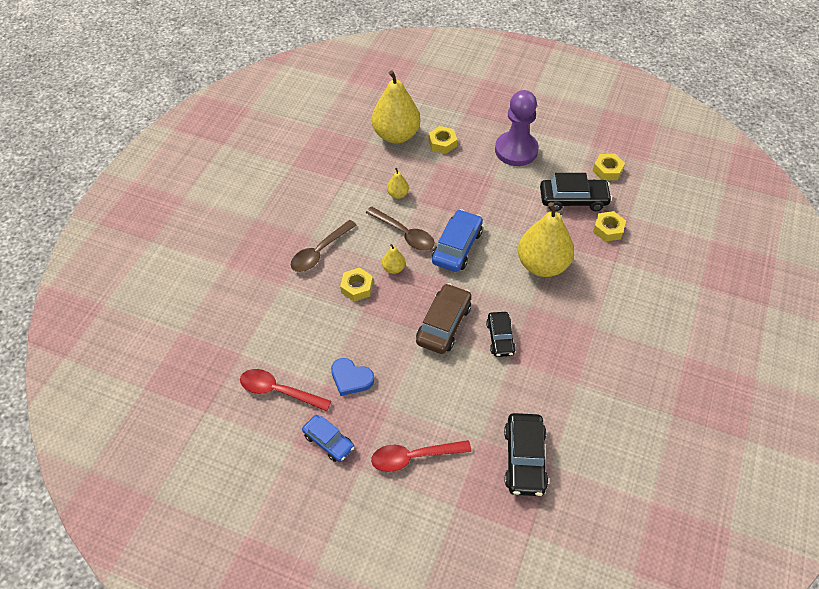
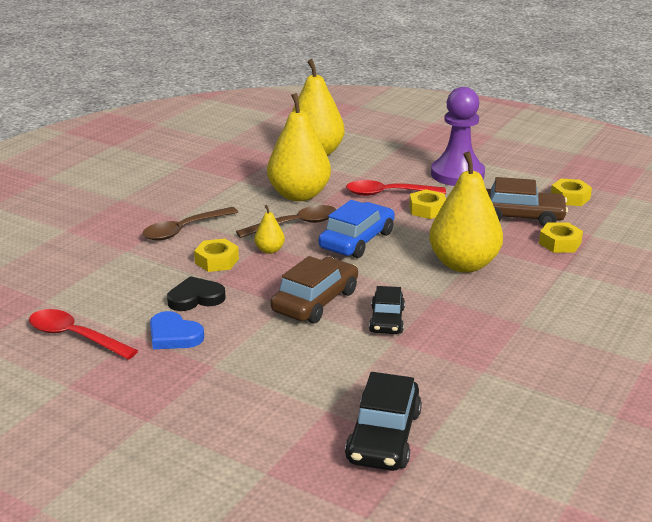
camera: 10 degrees right, 25 degrees down
(328, 441) = (117, 388): blue car -> none
(354, 334) = (196, 298): none -> black heart
(398, 194) = (299, 195): yellow pear -> yellow pear, size x2.32
(404, 234) = (294, 225): brown spoon -> brown spoon turned 75 degrees counterclockwise
(414, 457) = (226, 416): red spoon -> red spoon (388, 193)
(442, 143) = (368, 163): yellow nut -> yellow nut (427, 209)
(573, 200) = (519, 216): black car -> brown car

